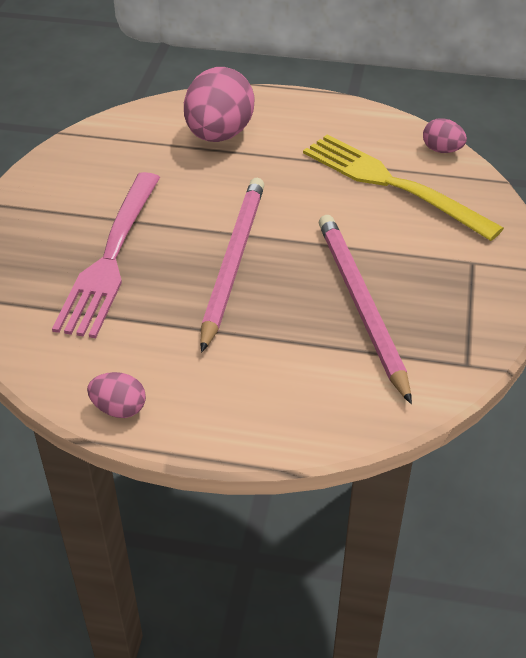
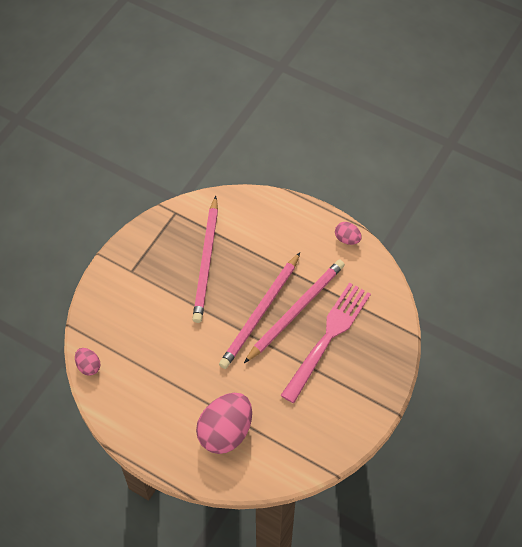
camera: 160 degrees left, 15 degrees up
(176, 278) = (296, 310): none -> pink pencil
(390, 184) = (139, 346): yellow fork -> none

